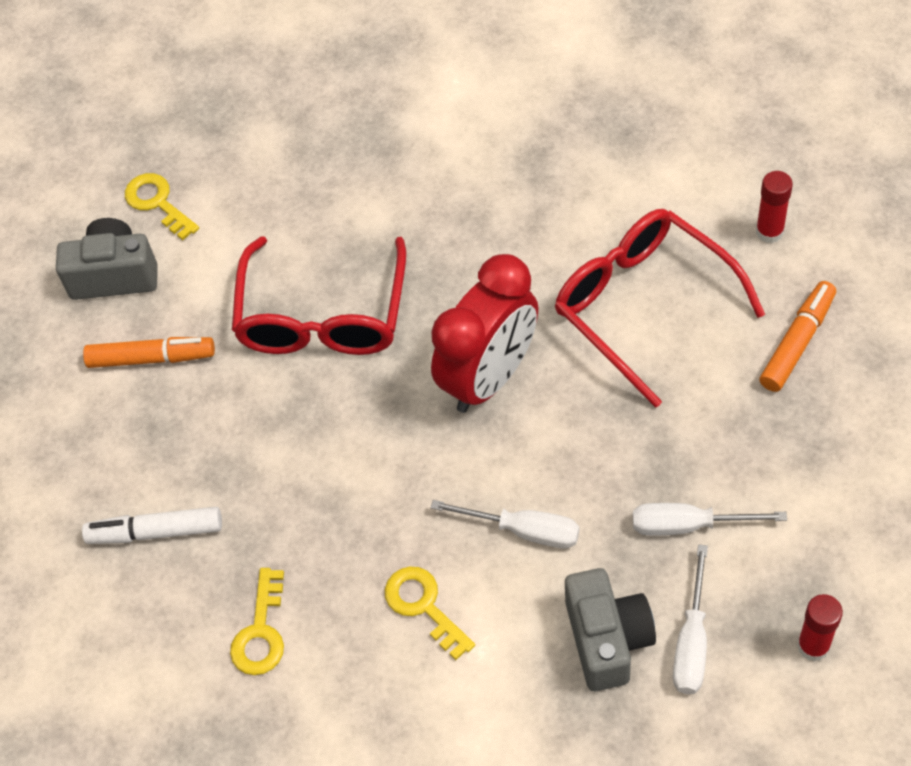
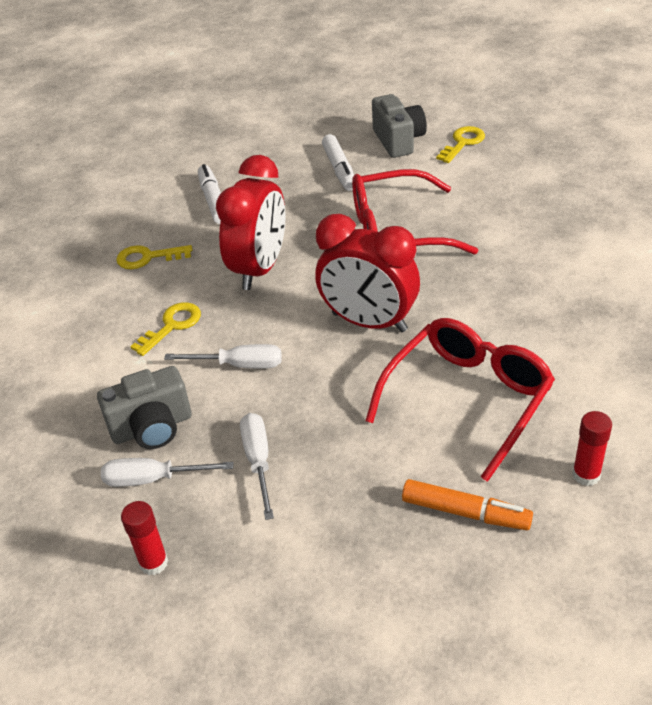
camera: 75 degrees right, 15 degrees down
(151, 358) = (339, 169): orange marker -> white marker
(341, 486) = (260, 269): none -> red clock
(523, 530) = (239, 365): white screwdriver -> white screwdriver turned 90 degrees counterclockwise

